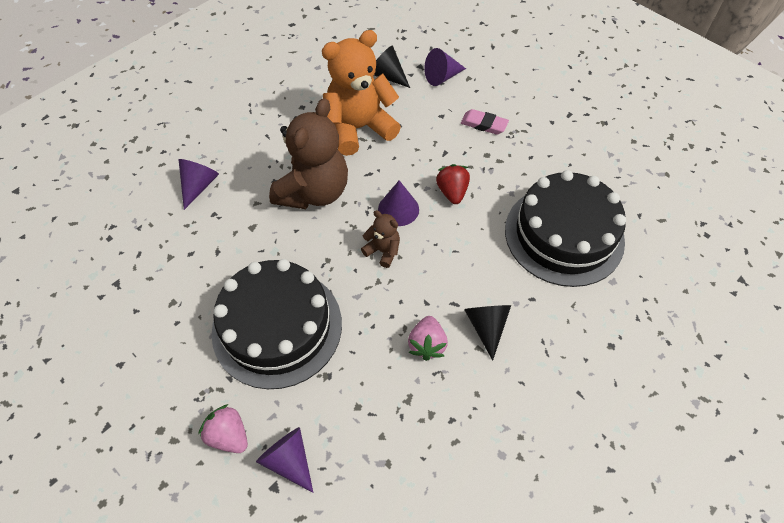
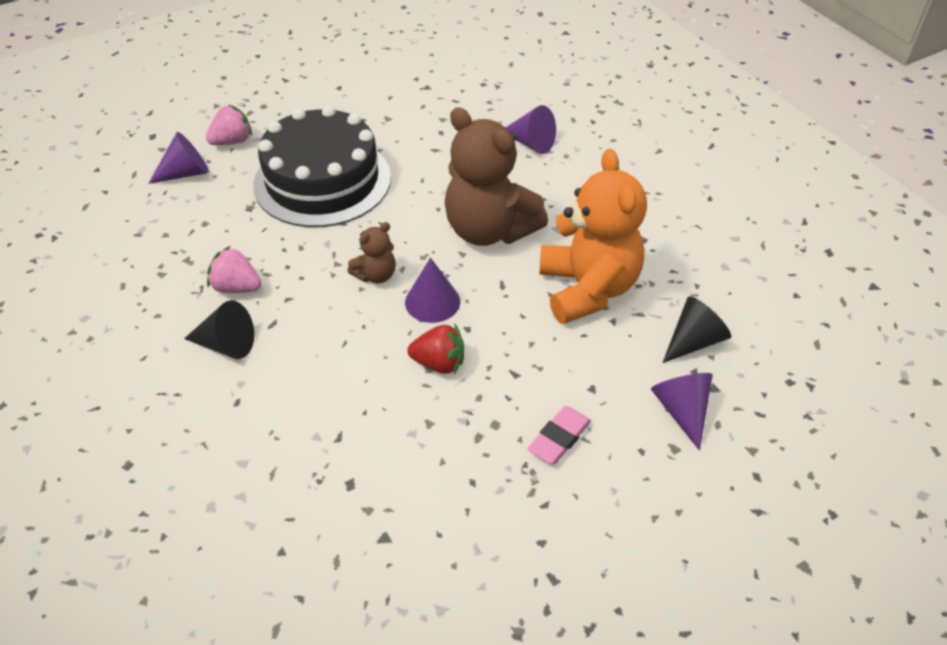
camera: 105 degrees right, 10 degrees down
(564, 235) = (312, 473): black cake -> none

